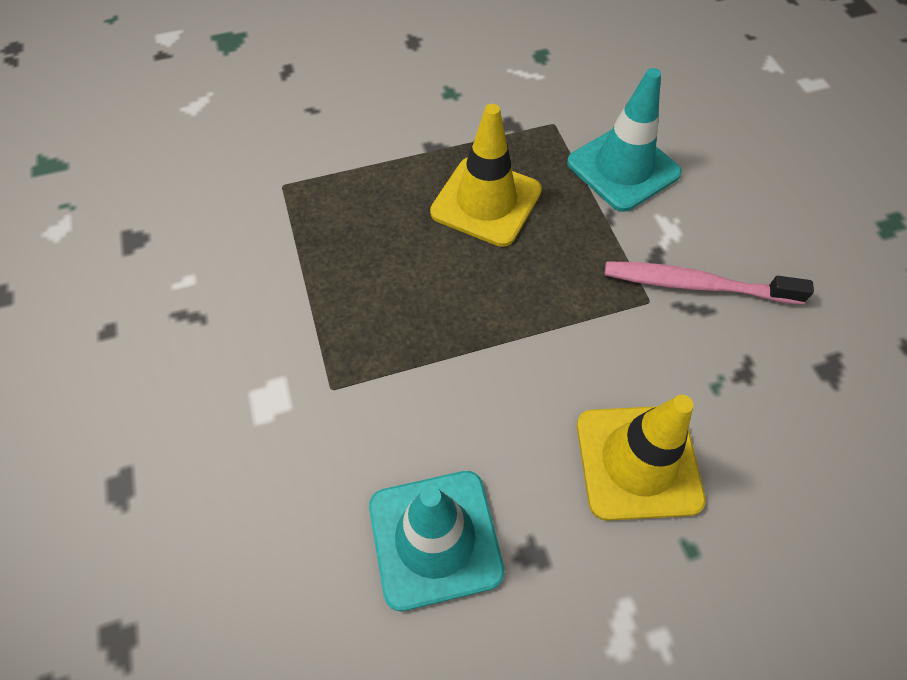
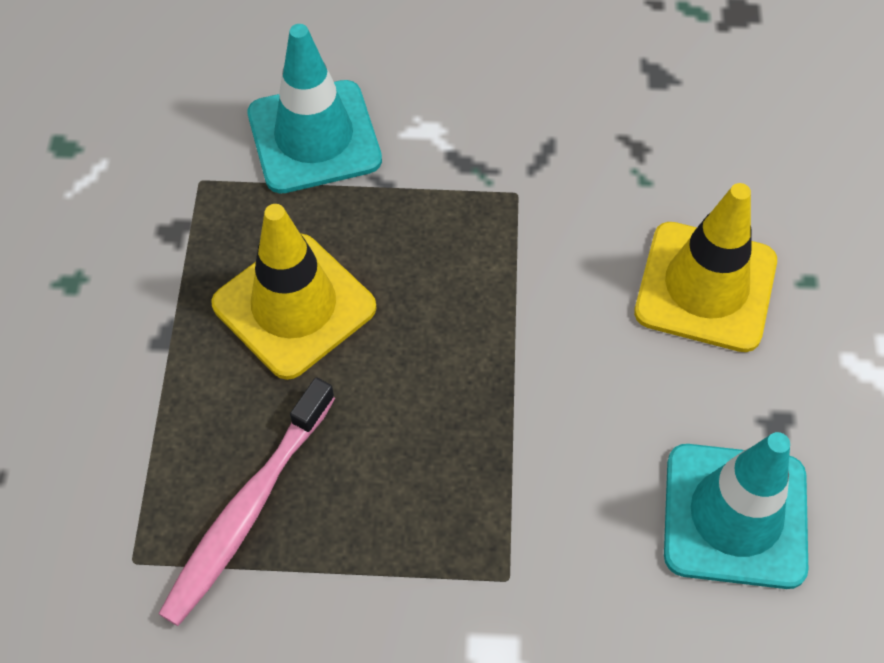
camera: 70 degrees left, 0 degrees up
(696, 285) = (514, 141): pink toothbrush -> pink toothbrush (247, 510)

